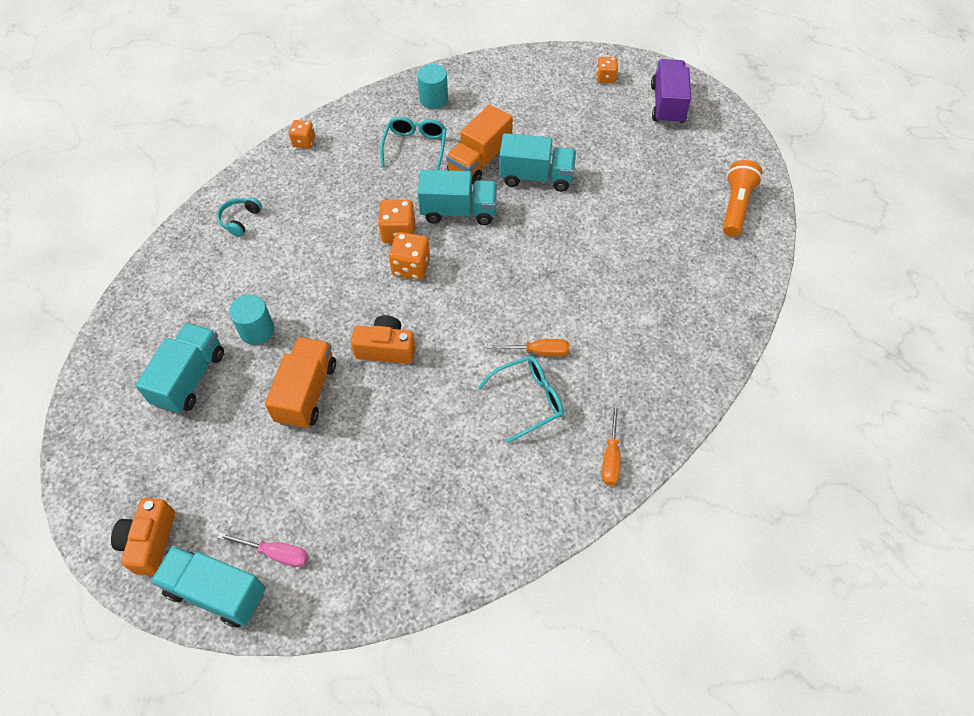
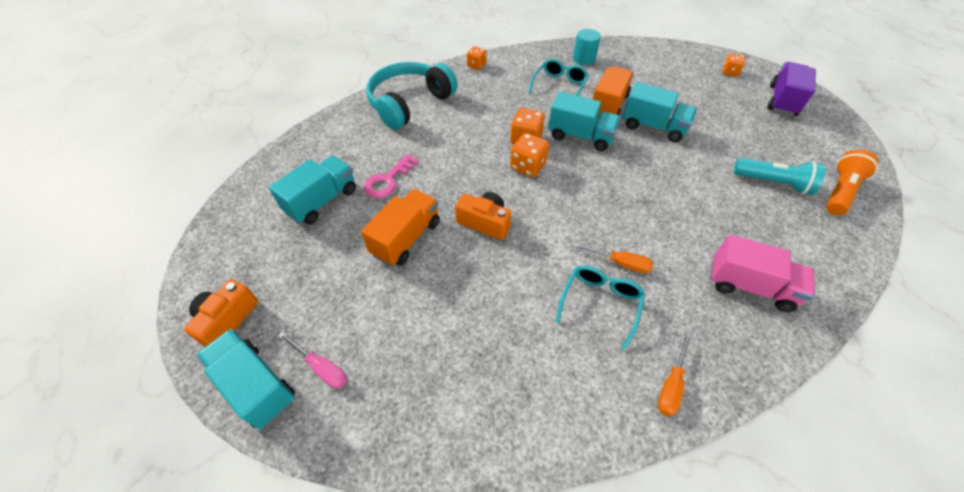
camera: 20 degrees right, 5 degrees down
(240, 220) = (409, 103): turquoise headphones -> turquoise headphones, size x2.48
(257, 330) = (388, 180): turquoise cylinder -> pink key
(479, 161) = (608, 105): orange truck -> orange truck turned 150 degrees clockwise
(529, 400) = (600, 303): turquoise glasses -> turquoise glasses turned 60 degrees counterclockwise
(664, 338) = (749, 286): none -> pink truck
(671, 215) = (773, 183): none -> turquoise flashlight

